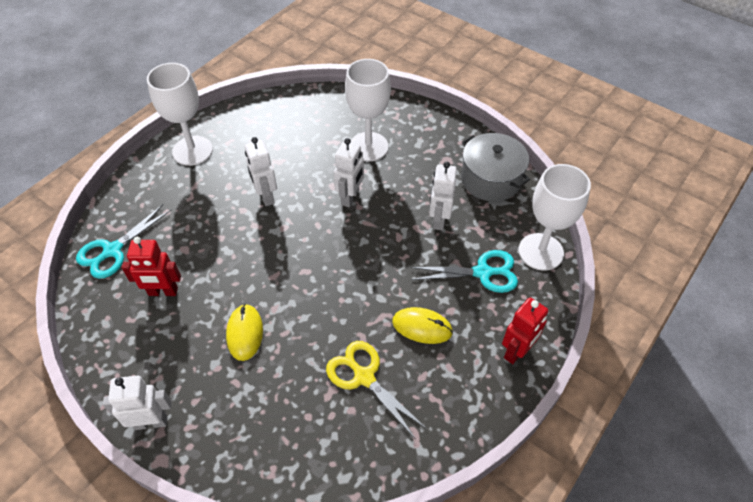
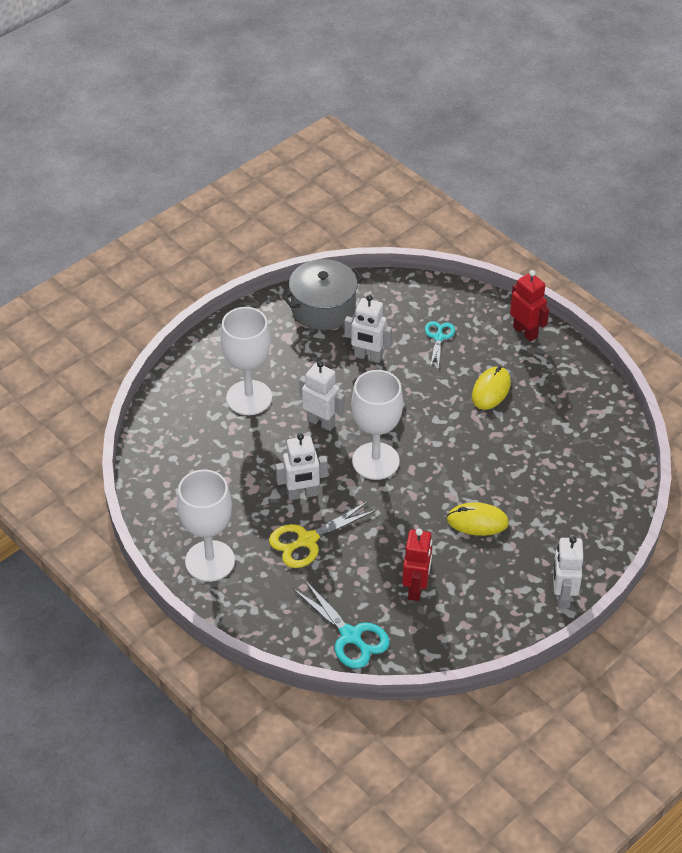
camera: 80 degrees left, 5 degrees down
(364, 377) = (536, 437): yellow scissors -> yellow scissors (307, 540)
(483, 272) = (438, 337): turquoise scissors -> turquoise scissors, size x0.63
(540, 252) = (422, 292): white goblet -> white goblet (375, 461)

